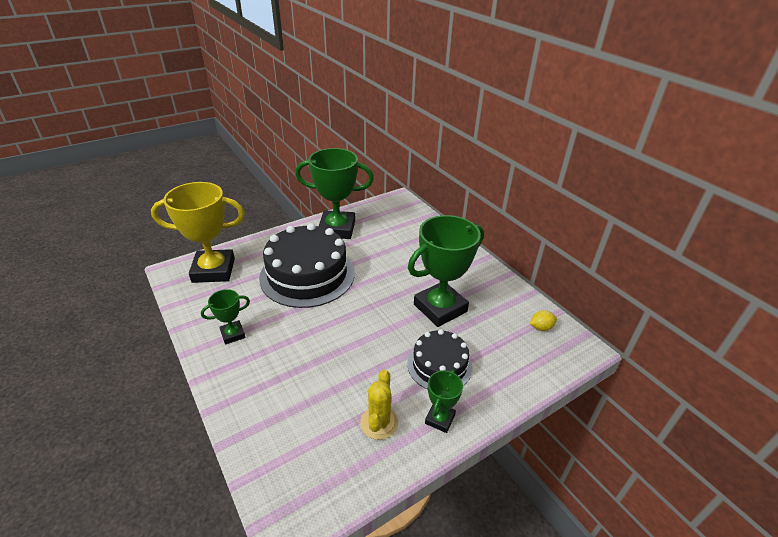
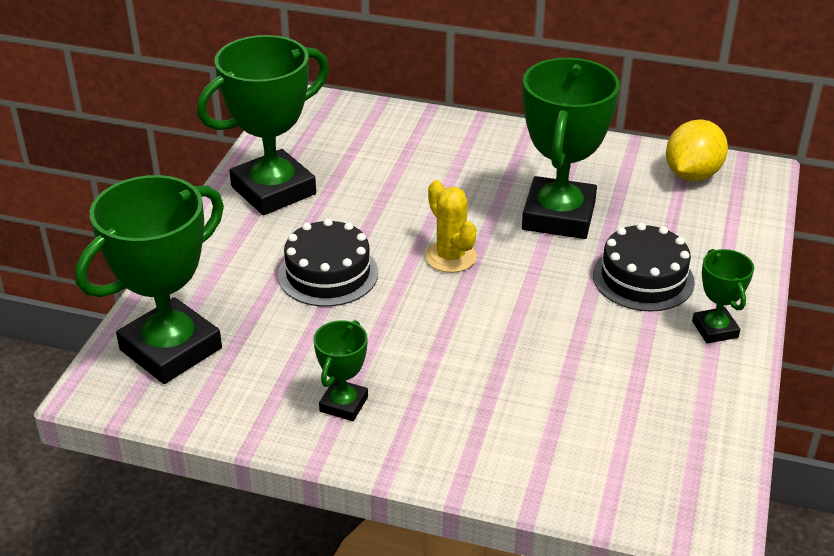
camera: 40 degrees left, 0 degrees up
(213, 270) = (171, 349): yellow trophy -> green trophy
(307, 275) = (328, 274): black cake -> black cake, size x0.56
(379, 423) = (662, 374): yellow cactus -> yellow cactus (450, 257)
(541, 327) = (692, 174): yellow lemon -> yellow lemon, size x1.89

